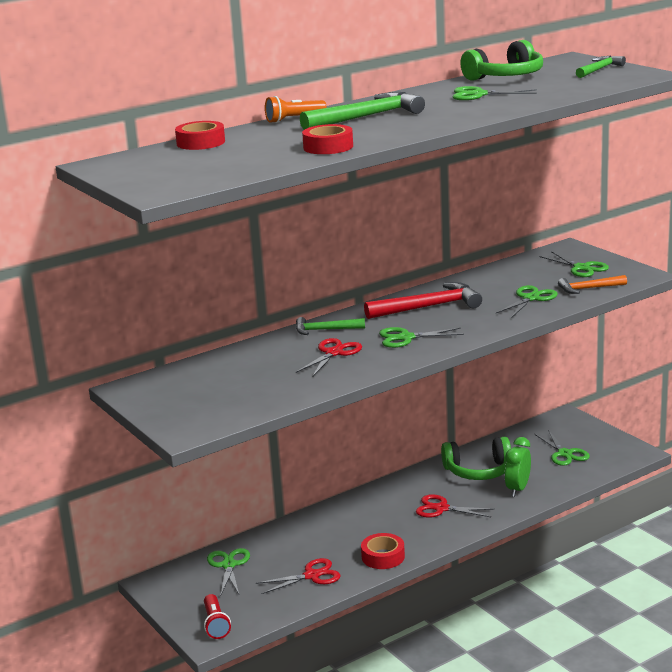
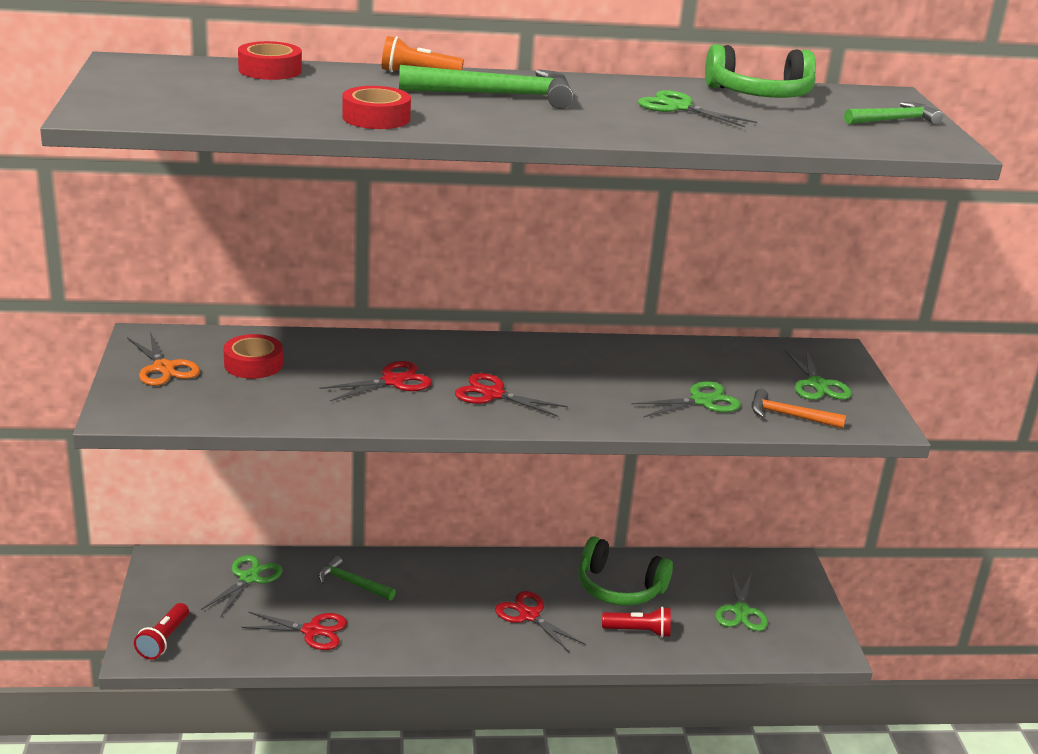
camera: 25 degrees right, 5 degrees up
(170, 399) = (164, 368): none -> orange scissors
(325, 330) = (424, 349): green hammer -> green hammer (352, 583)
(383, 557) = (406, 644): red tape -> red tape (253, 364)
(406, 338) = (493, 394): green scissors -> red scissors
(428, 307) = (571, 365): red hammer -> none
(518, 489) = (639, 631): green clock -> red flashlight

